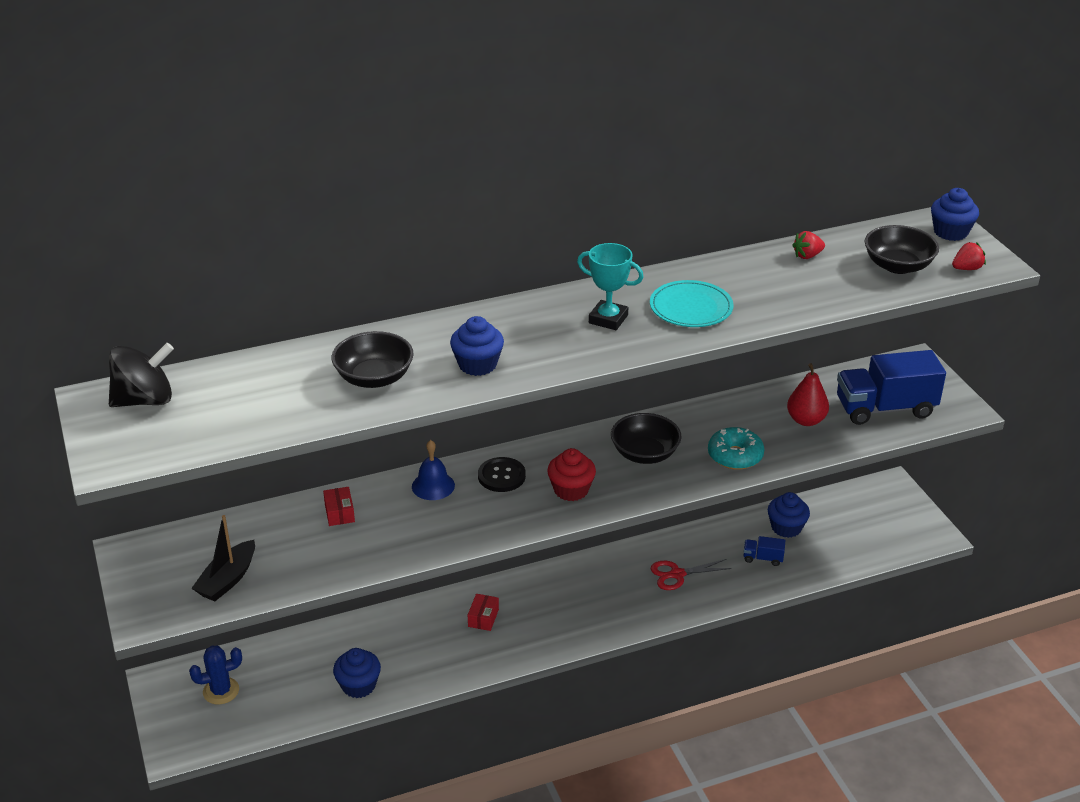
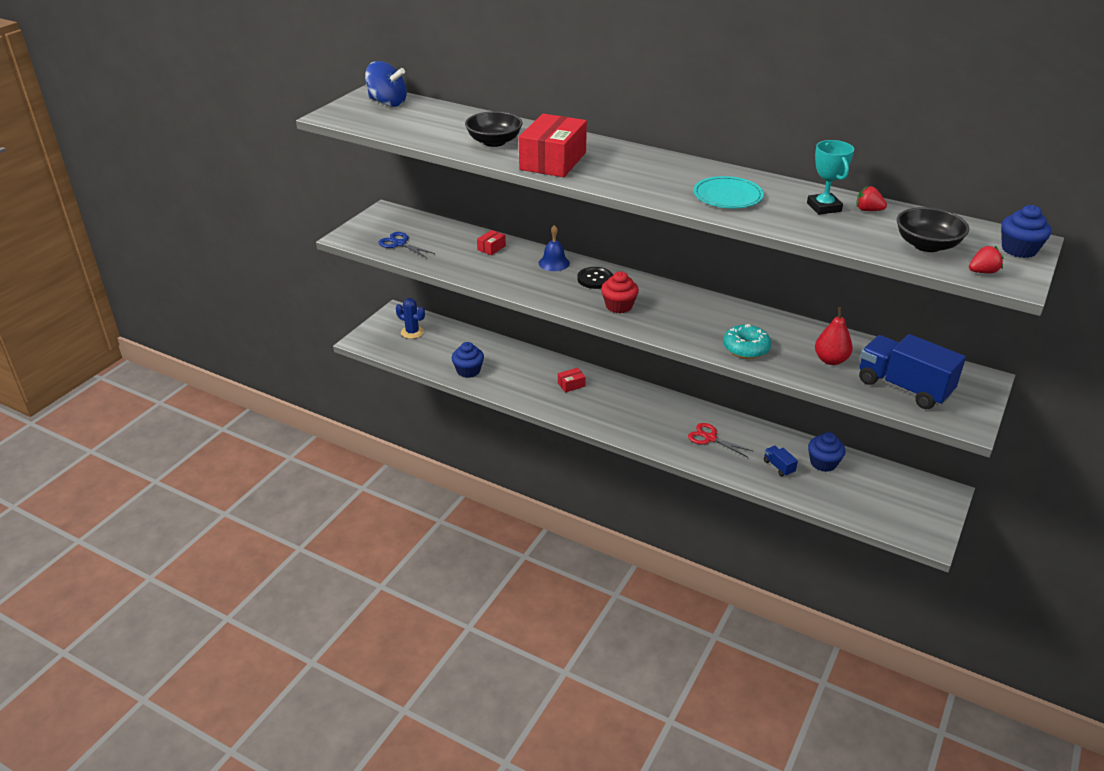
camera: 50 degrees right, 0 degrees up
(145, 400) = (387, 103): black spinning top -> blue spinning top
(227, 580) = (400, 244): black boat -> blue scissors
(477, 364) = (553, 161): blue cupcake -> red box
(608, 319) = (666, 177): turquoise trophy -> turquoise trophy (824, 207)
(645, 454) = (692, 315): black bowl -> none
(966, 268) = (982, 272): red strawberry -> red strawberry turned 45 degrees counterclockwise

